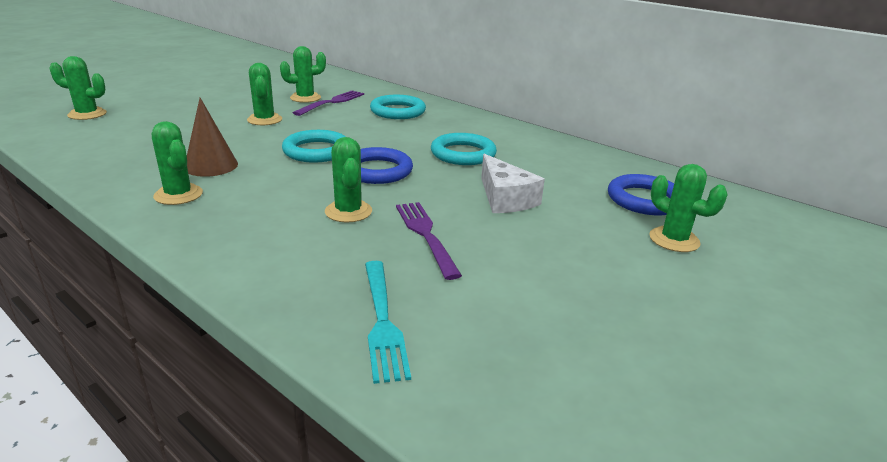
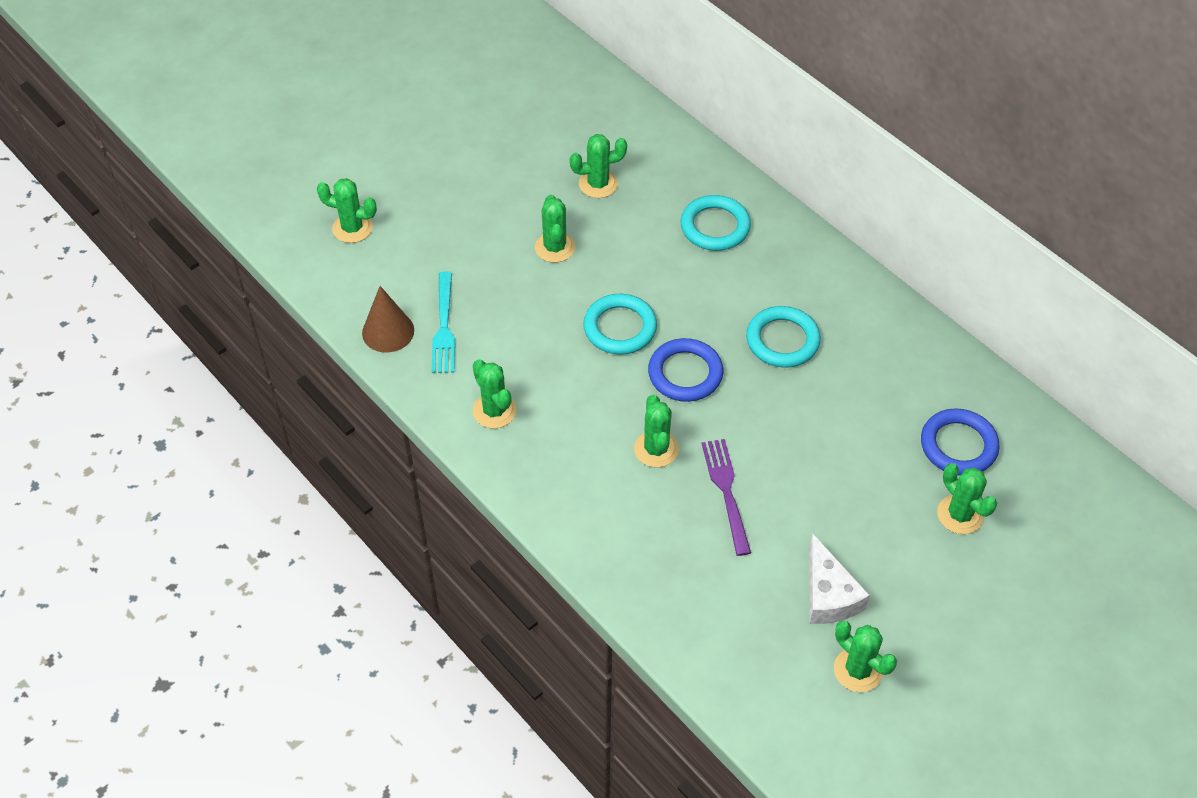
camera: 10 degrees right, 25 degrees up
(211, 166) = (514, 355): brown cone -> brown cone (388, 331)
(332, 102) = (632, 198): purple fork -> none
(382, 321) = (683, 599): turquoise fork -> turquoise fork (444, 327)
(505, 198) = (812, 434): white cheese -> white cheese (828, 595)
(633, 376) = (858, 670): none -> green cactus

